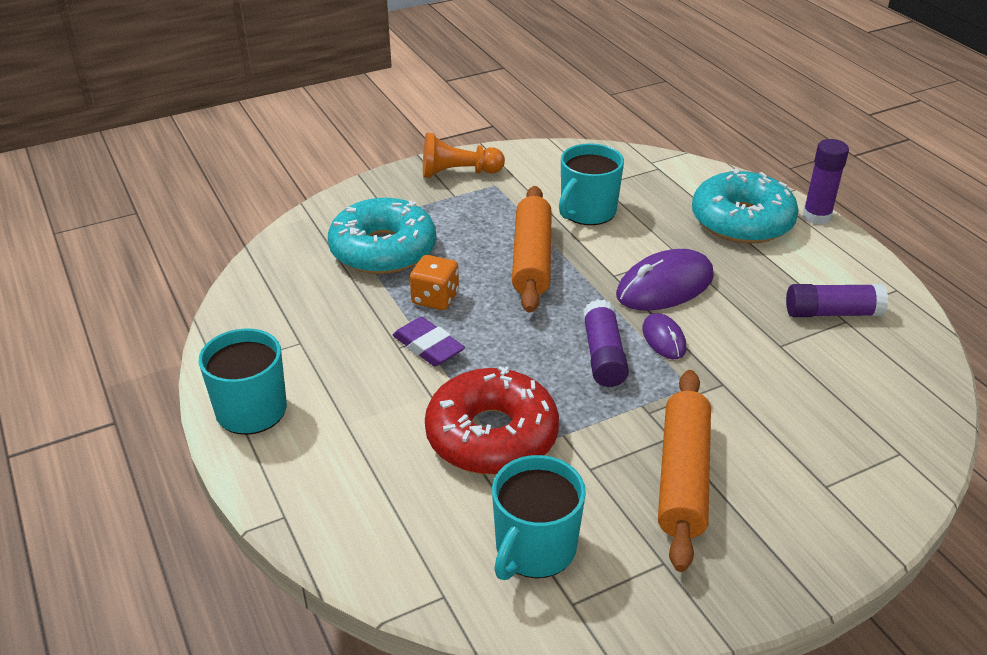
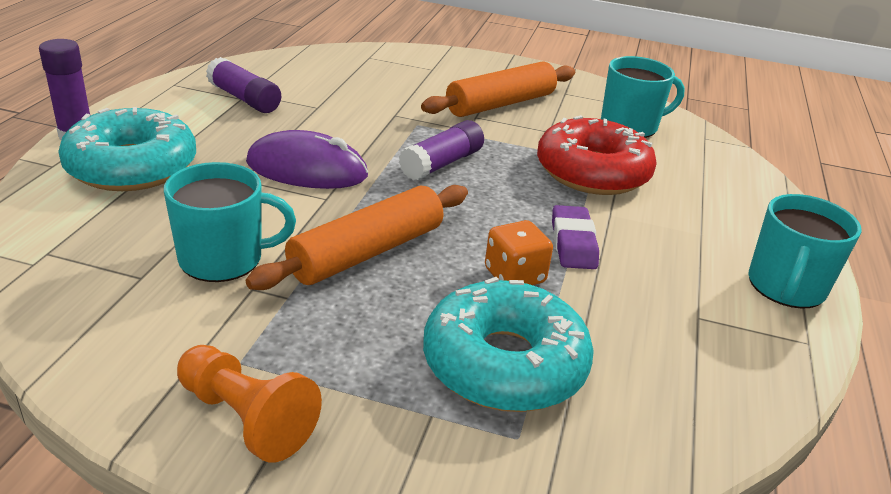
camera: 140 degrees left, 5 degrees down
(664, 339) = (381, 148): purple mouse -> none

